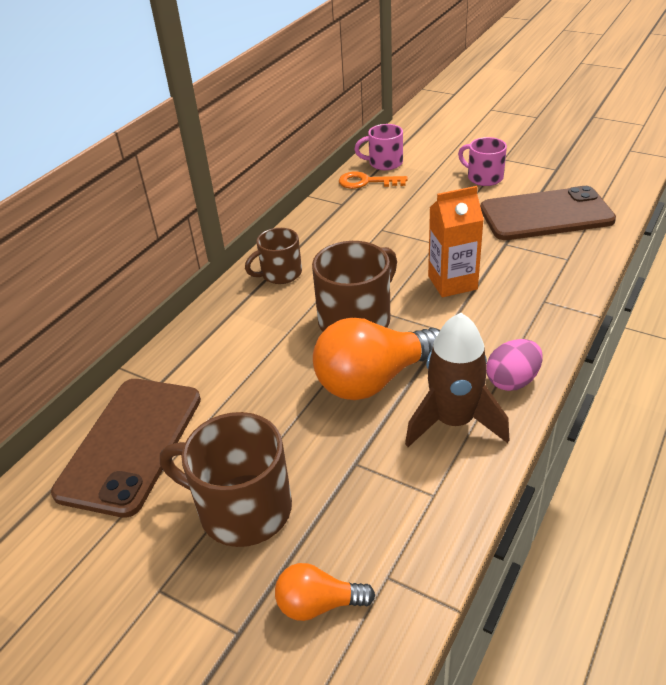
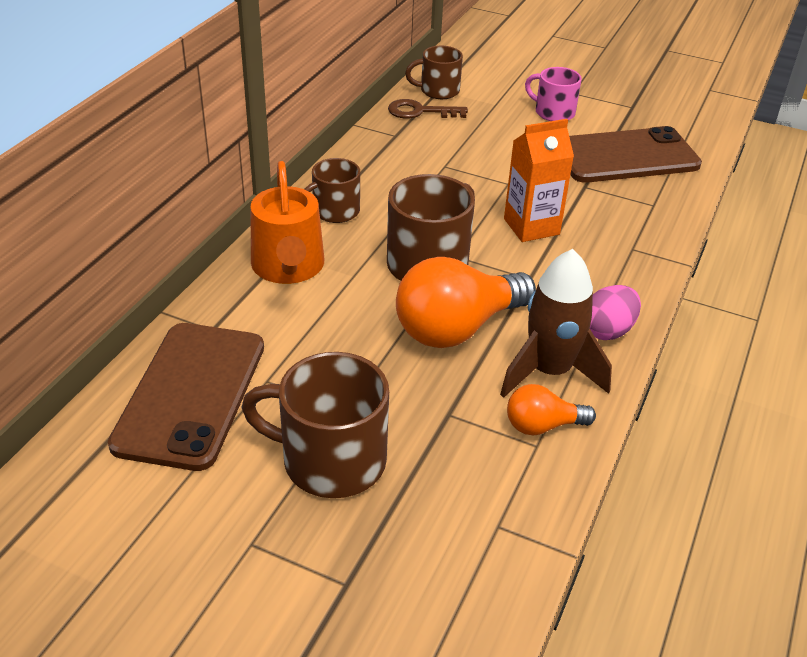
camera: 10 degrees left, 0 degrees up
(233, 325) = (288, 267): none -> orange watering can
(319, 604) = (429, 553): orange light bulb -> orange light bulb (542, 426)
(366, 182) = (420, 111): orange key -> brown key
(384, 163) = (438, 91): pink mug -> brown mug

